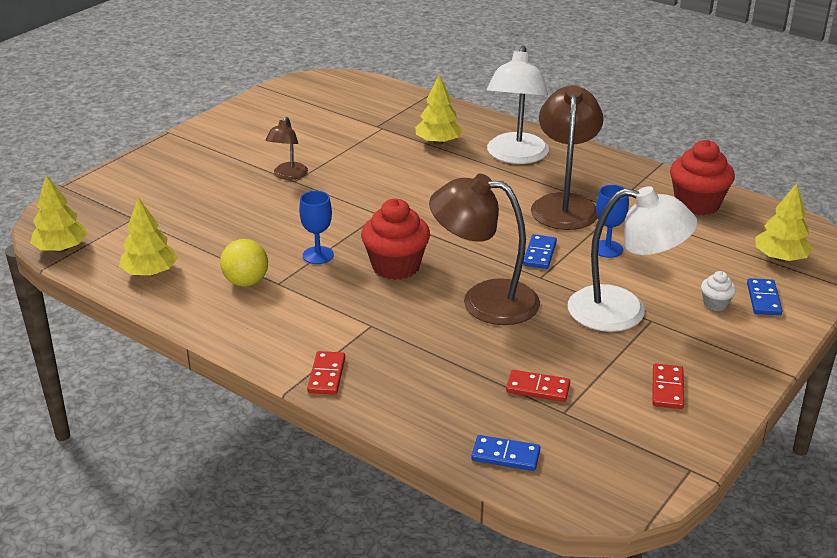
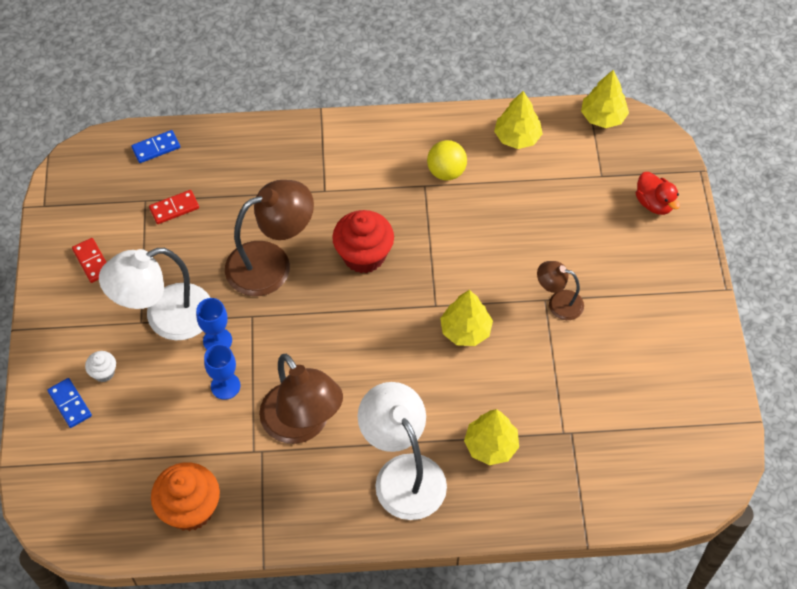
camera: 140 degrees right, 25 degrees up
(128, 186) = (654, 203): none -> red duck
(288, 175) = (558, 303): brown lamp -> brown lamp turned 45 degrees counterclockwise
(318, 255) = (429, 229): blue goblet -> blue goblet (217, 340)
(326, 375) = (310, 135): red domino -> none
(539, 254) = (273, 343): blue domino -> none
(697, 204) = (190, 509): red cupcake -> orange cupcake
(780, 258) = (79, 472): yellow tree -> yellow tree (465, 330)

